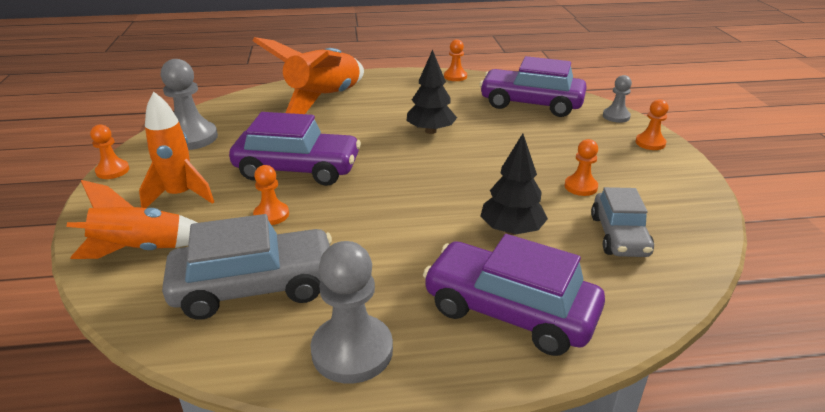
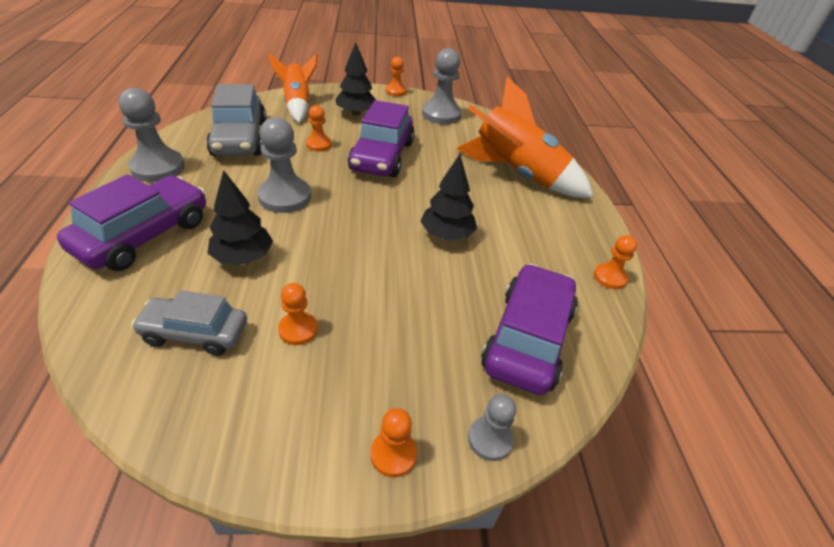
camera: 90 degrees right, 10 degrees up
(180, 196) = (356, 113): orange rocket -> black tree
(397, 222) = (285, 197): none -> grey pawn

